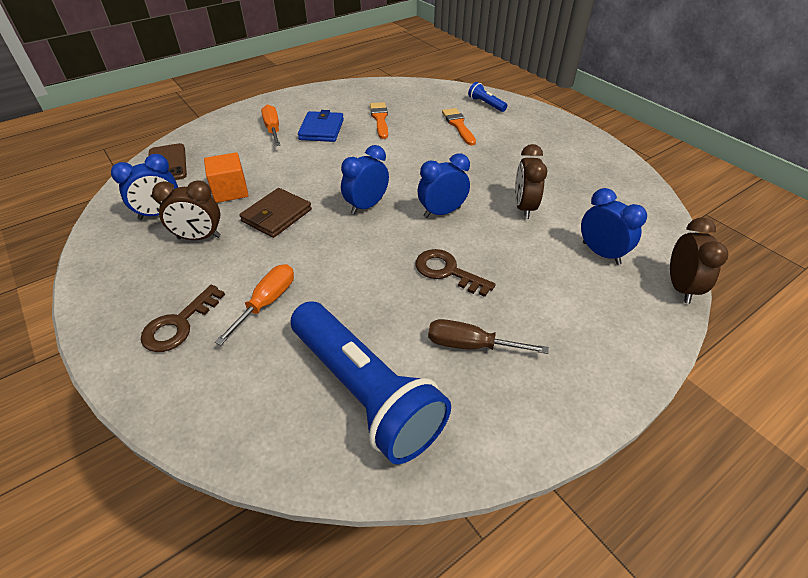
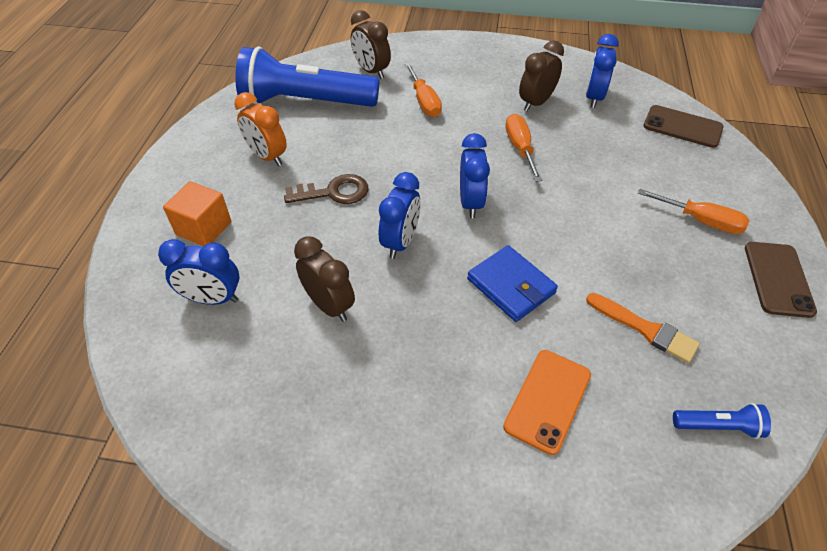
camera: 135 degrees right, 5 degrees up
(179, 324) = (451, 67): brown key -> none
(230, 191) = (590, 141): orange cube -> orange cube (203, 228)
(277, 215) = (520, 148): brown wallet -> orange screwdriver
(294, 101) = (778, 279): none -> brown phone
(321, 129) = (664, 258): blue wallet -> blue wallet (511, 286)
(458, 125) = (547, 400): orange brush -> orange phone
(470, 345) = (267, 157): brown screwdriver -> orange clock
(486, 104) = (581, 502): blue flashlight -> blue flashlight (718, 426)
(680, 287) = (117, 308): brown clock -> brown clock (371, 71)

